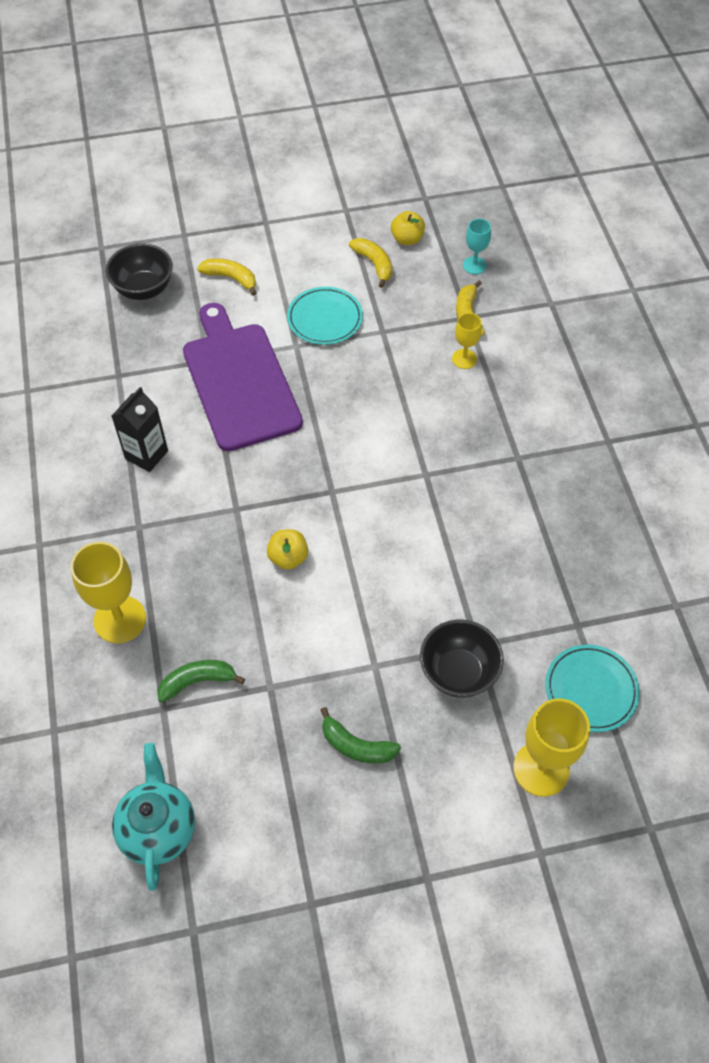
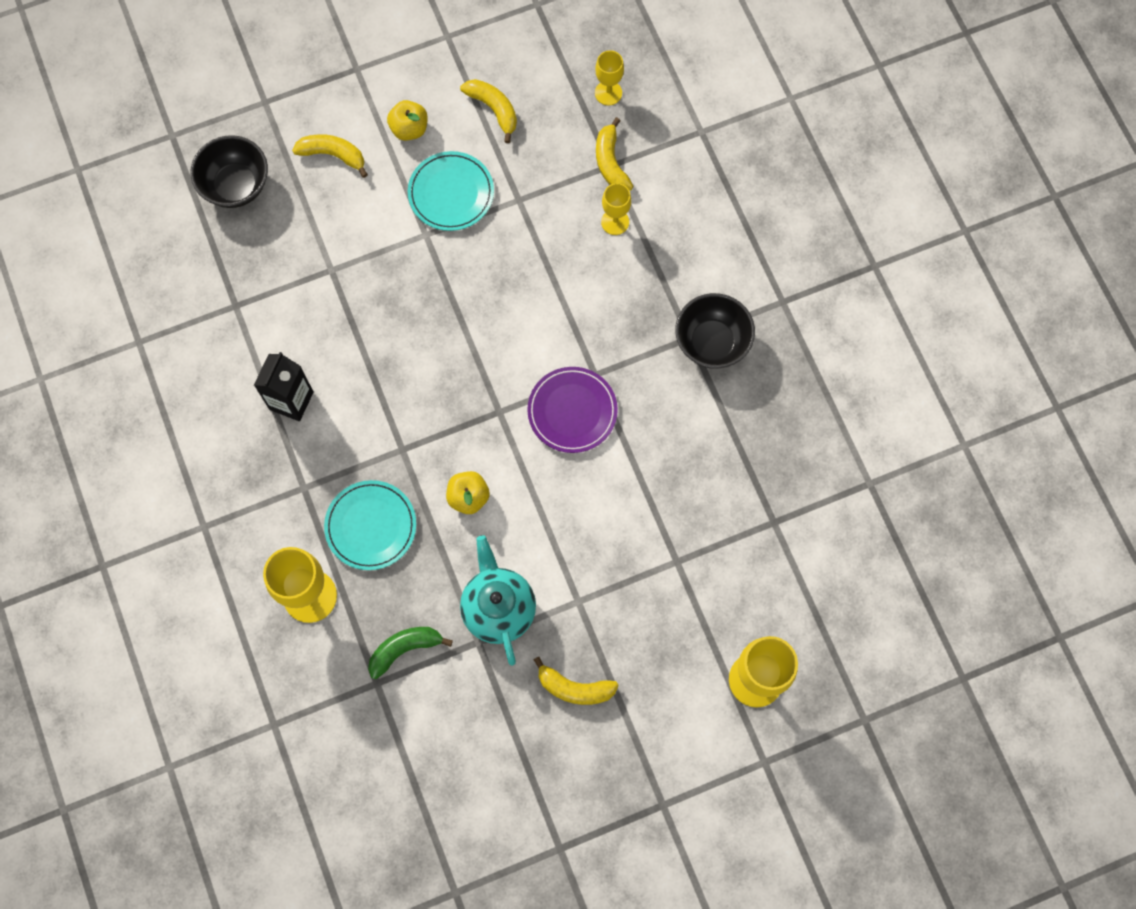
camera: 10 degrees left, 15 degrees up
(158, 829) = (400, 804): turquoise teapot -> turquoise teapot (498, 608)
(239, 381) = (372, 292): purple cutting board -> none
(356, 746) = (574, 688): green banana -> yellow banana
(399, 501) = (572, 411): none -> purple plate
(407, 239) = (525, 68): yellow apple -> yellow apple (409, 129)
(458, 672) = (662, 594): black bowl -> black bowl (711, 342)
(474, 265) = (608, 93): turquoise goblet -> yellow goblet
(591, 690) = (794, 590): turquoise plate -> turquoise plate (371, 526)

